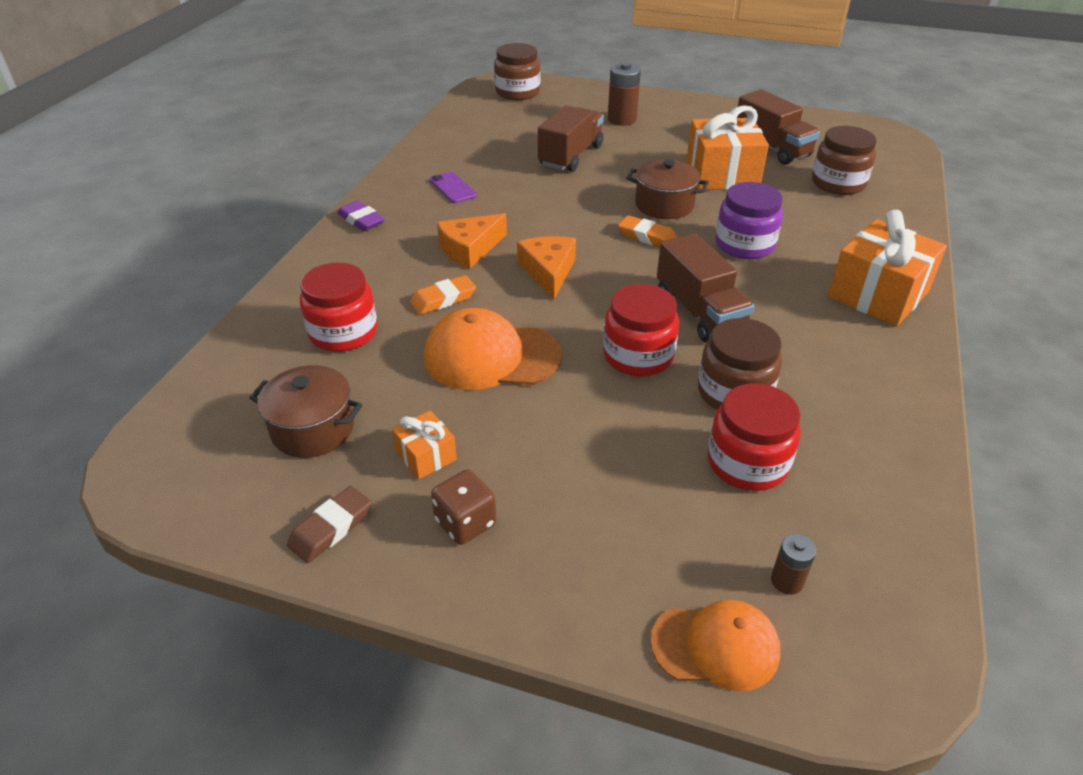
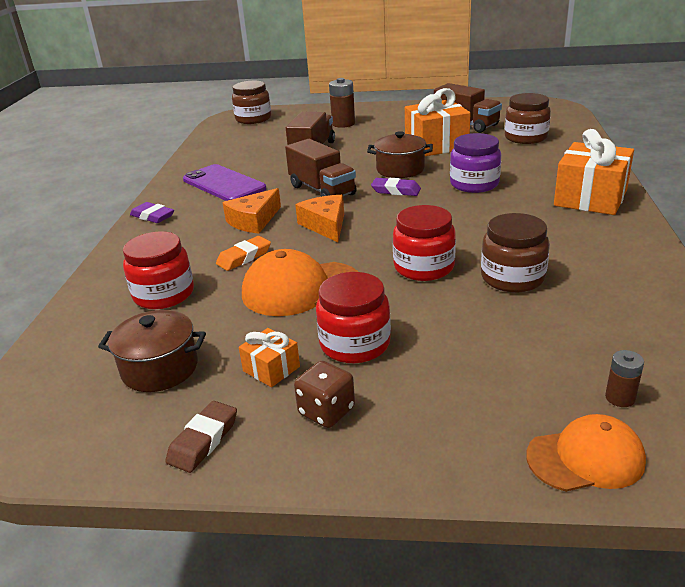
camera: 10 degrees left, 10 degrees down
(453, 188) = (223, 184): purple phone -> purple phone, size x1.90
(647, 236) = (396, 191): orange eraser -> purple eraser
(699, 312) = (460, 231): brown truck -> brown truck (322, 190)
(747, 463) = (546, 322): red jar -> red jar (355, 344)

